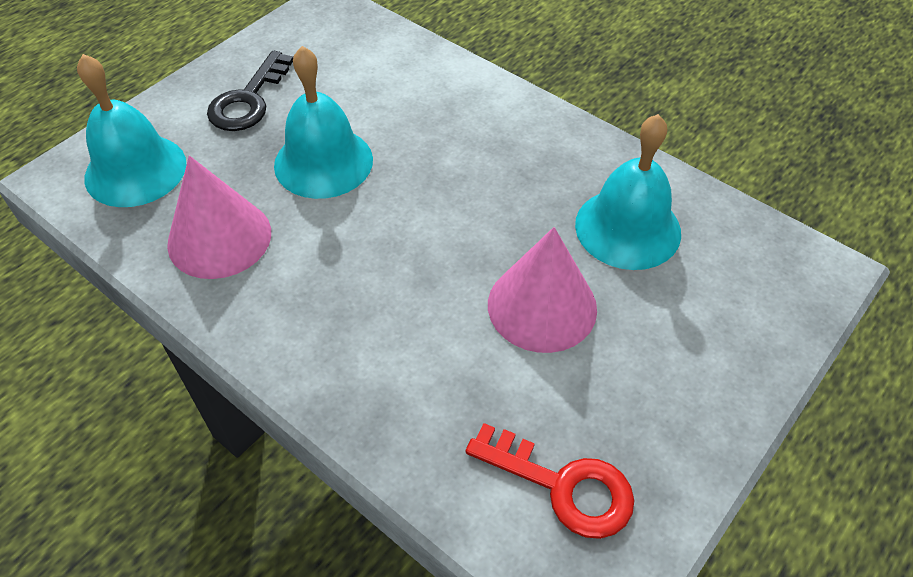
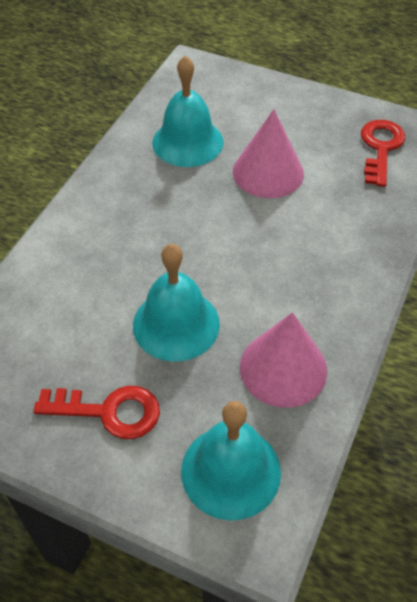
camera: 105 degrees left, 0 degrees up
(248, 100) = (109, 411): black key -> red key

